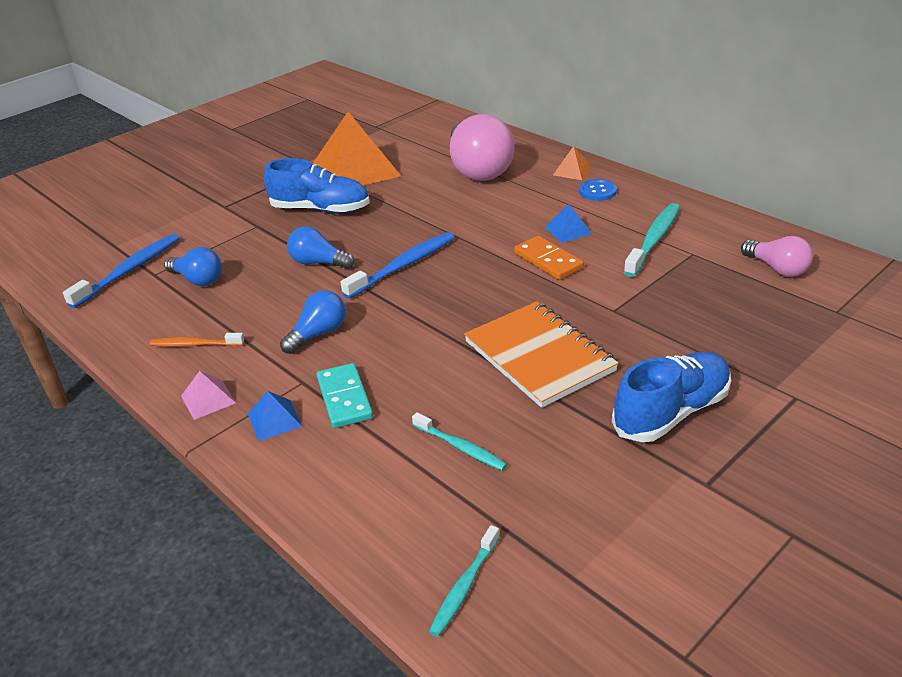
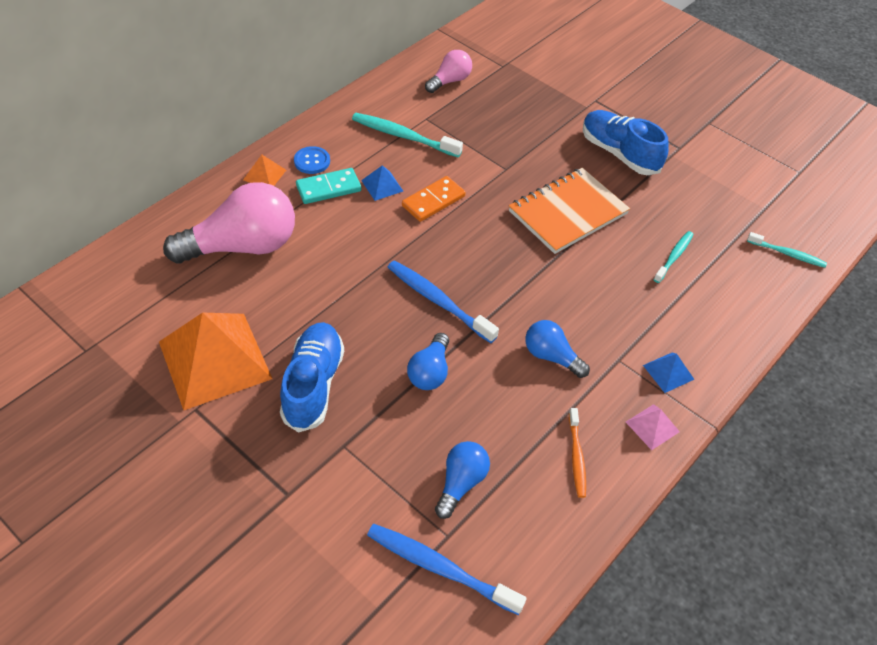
camera: 100 degrees left, 15 degrees up
(344, 398) = (634, 328): turquoise domino -> turquoise domino (328, 188)

